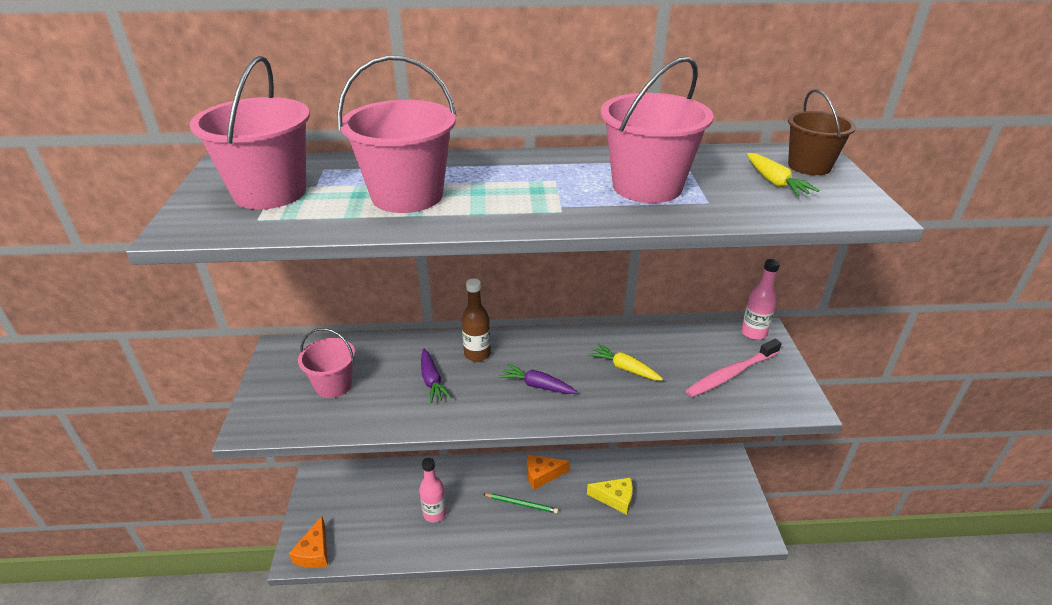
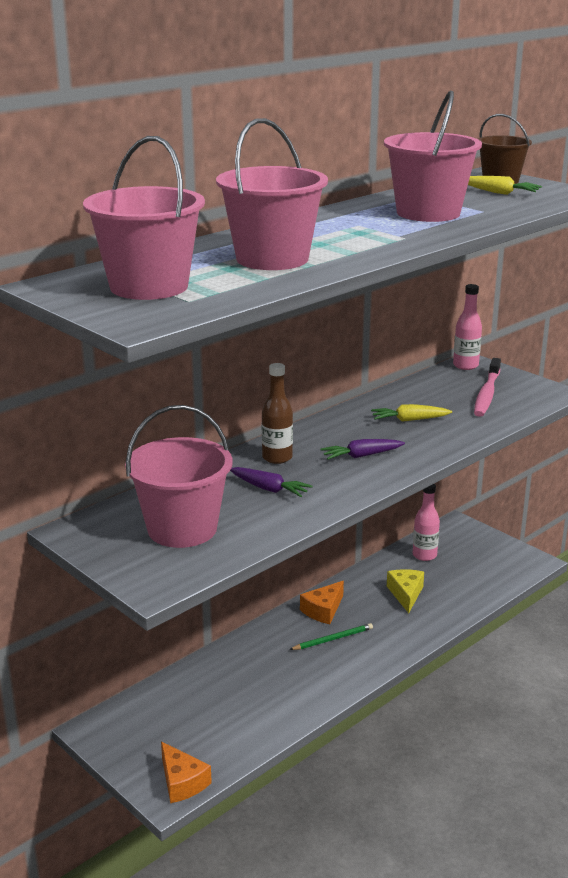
camera: 40 degrees left, 10 degrees down
(333, 385) = (182, 529): pink bucket -> pink bucket, size x1.60
(435, 513) = (262, 688): pink bottle -> pink bottle (424, 555)
(615, 498) = (406, 594): yellow cheese -> yellow cheese turned 60 degrees counterclockwise

